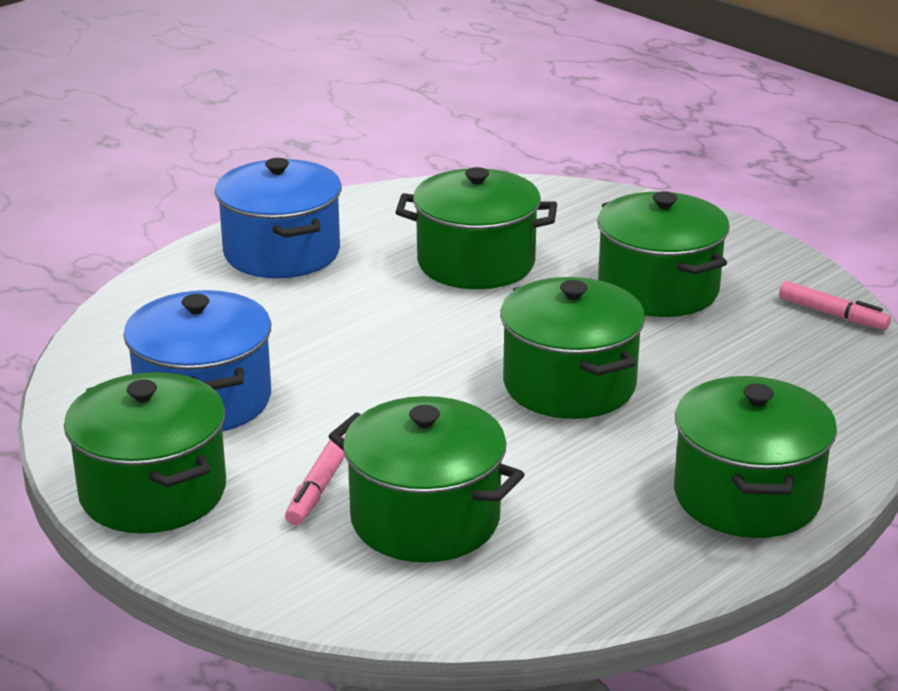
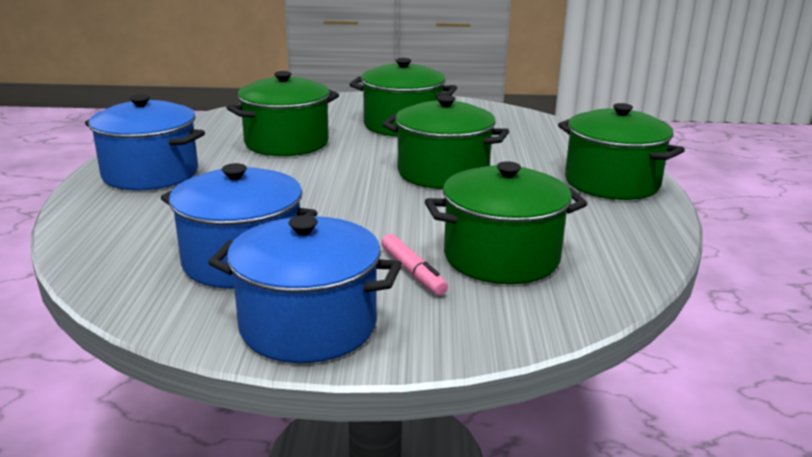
camera: 45 degrees left, 5 degrees down
(153, 492) = (308, 325): green pot -> blue pot
(832, 314) = (495, 111): pink marker -> none

